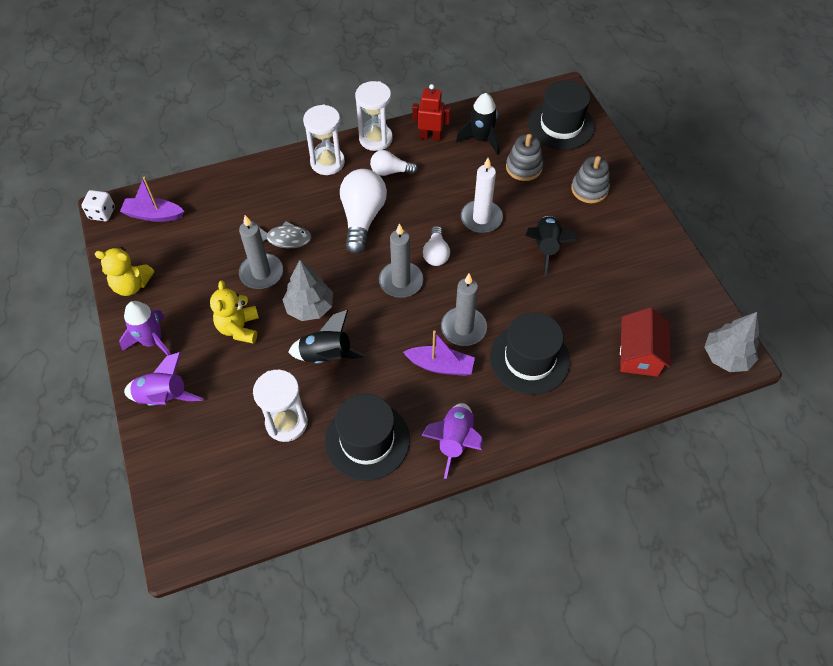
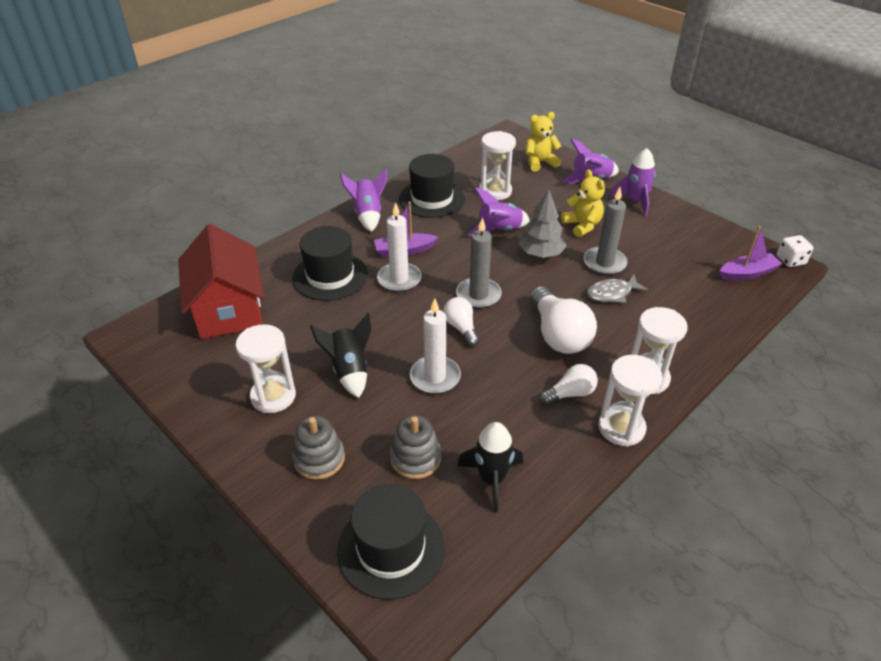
camera: 155 degrees right, 15 degrees down
(132, 285) = (694, 224): yellow teddy bear -> yellow teddy bear (539, 162)
(326, 356) = (499, 230): black rocket -> purple rocket
(430, 136) = (558, 457): red robot -> none
(463, 328) = (399, 279): grey candle -> white candle
(612, 247) = (273, 396): none -> white hourglass
(639, 354) = (228, 309): red house -> red house, size x1.62
(726, 357) = (140, 332): grey tree -> none

